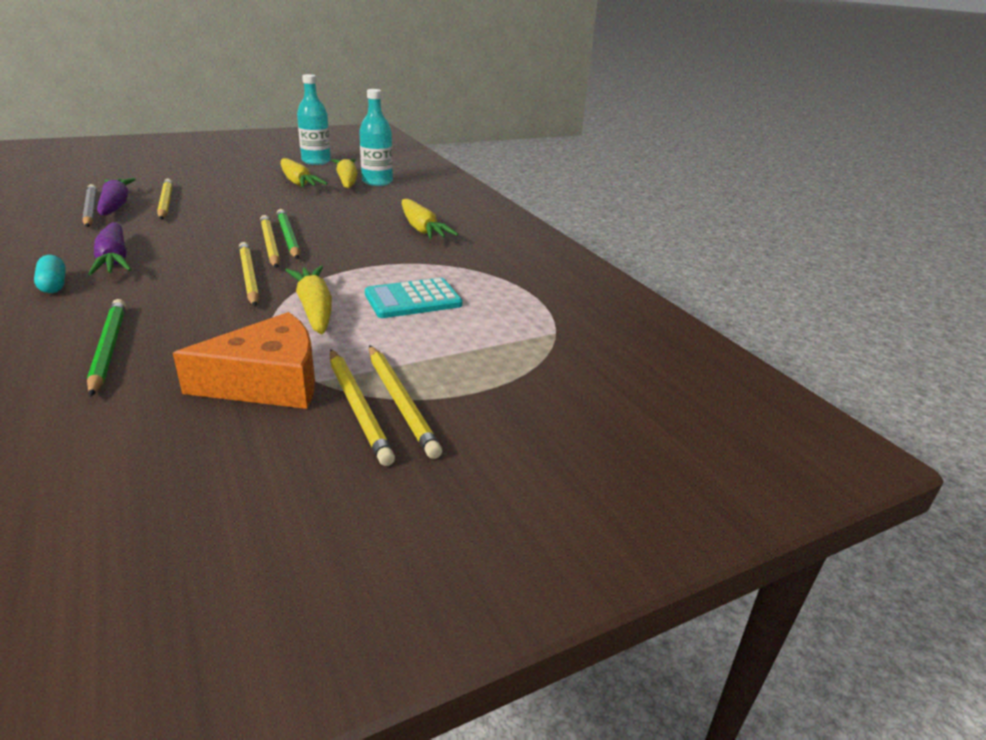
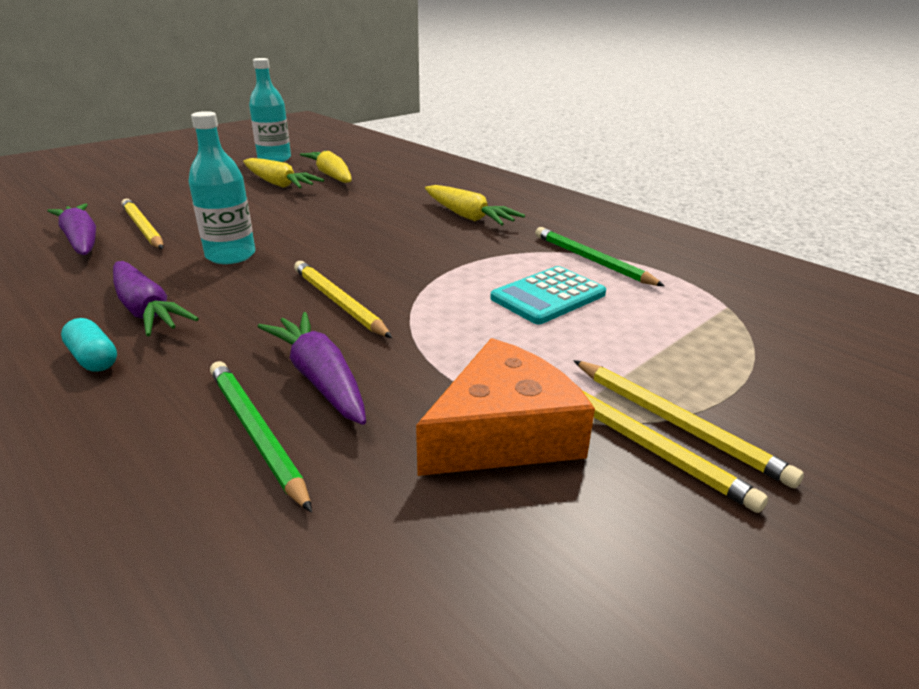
camera: 15 degrees left, 0 degrees up
(91, 209) = (52, 250): grey pencil -> none
(183, 324) = (320, 378): none -> purple carrot
(270, 244) = (322, 259): yellow pencil -> none
(288, 237) = (334, 247): green pencil -> green pencil (592, 260)
(314, 309) = (455, 327): yellow carrot -> none
(377, 182) = (365, 172): turquoise bottle -> turquoise bottle (230, 255)

